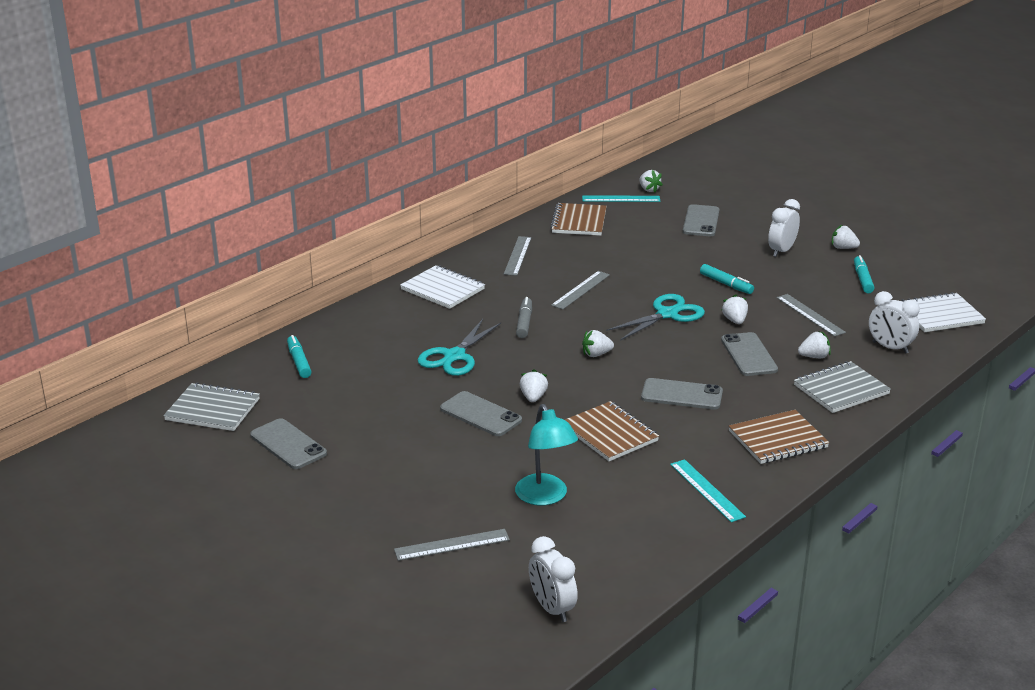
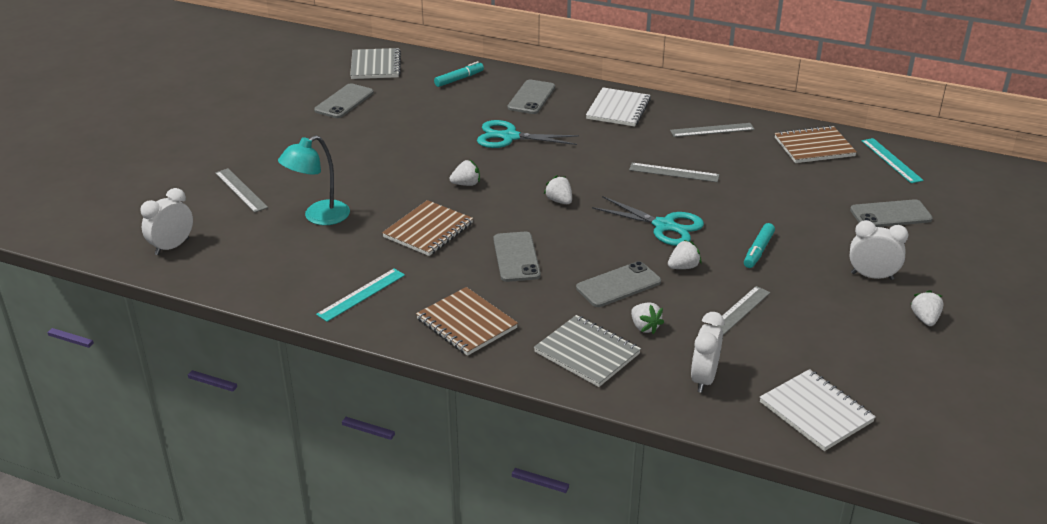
camera: 70 degrees right, 5 degrees up
(480, 414) = (426, 166): grey phone -> grey phone (531, 97)
(524, 323) = (589, 156): grey marker -> none
(649, 189) = (932, 172): white strawberry -> none
(862, 279) = (855, 342): turquoise marker -> none

